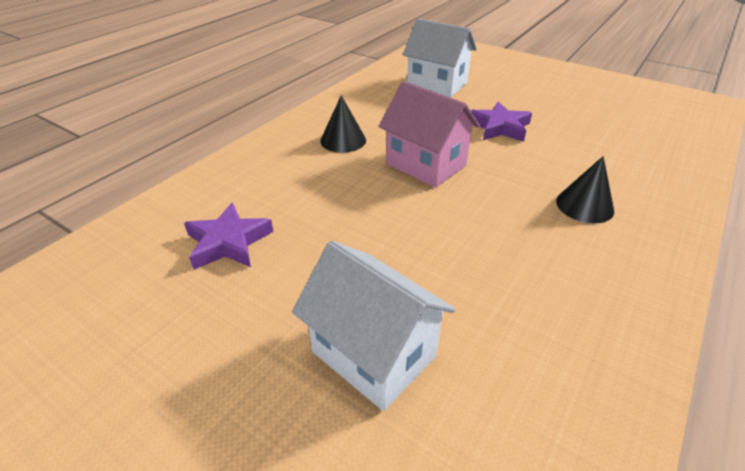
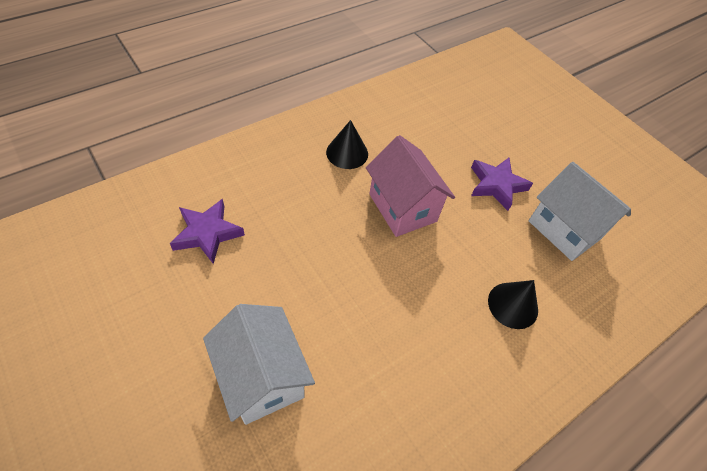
camera: 15 degrees right, 15 degrees up
(437, 85) = (471, 109): white house -> white house (564, 229)

